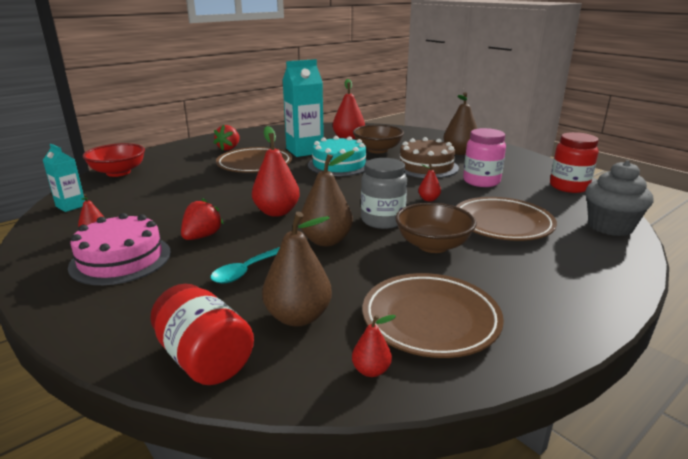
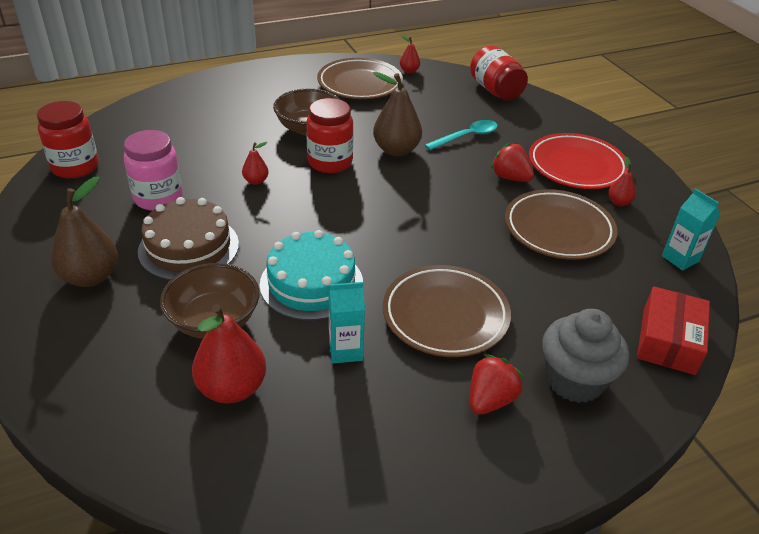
camera: 165 degrees left, 15 degrees up
(118, 172) = (668, 340): red bowl -> red box
(121, 259) = (576, 166): pink cake -> red plate
(202, 236) = (510, 177): red strawberry -> red strawberry turned 90 degrees clockwise
(277, 212) = (432, 196): red pear -> none
(298, 317) = (439, 99): brown pear -> none
(304, 151) = (345, 350): turquoise carton -> turquoise carton, size x0.54
(382, 220) = (330, 162): grey jar -> red jar
(502, 224) = (223, 136): brown plate -> brown plate (558, 229)
(610, 226) = (135, 115): grey cupcake -> grey cupcake (574, 380)

